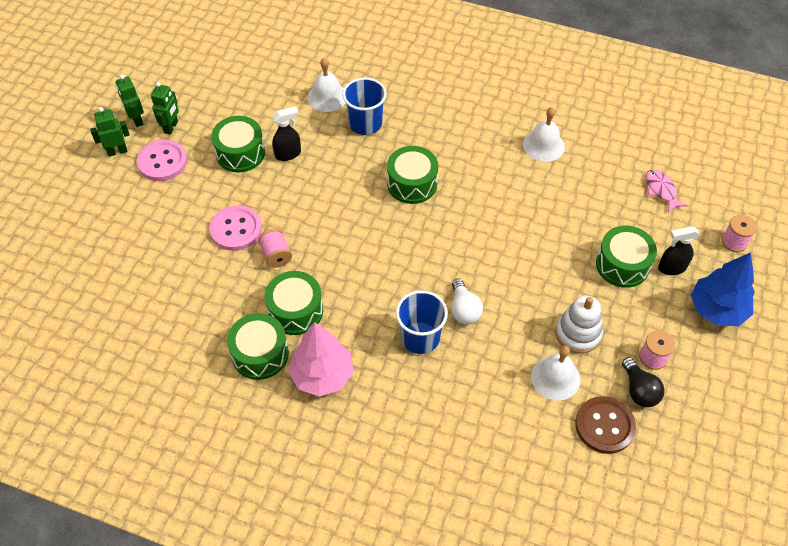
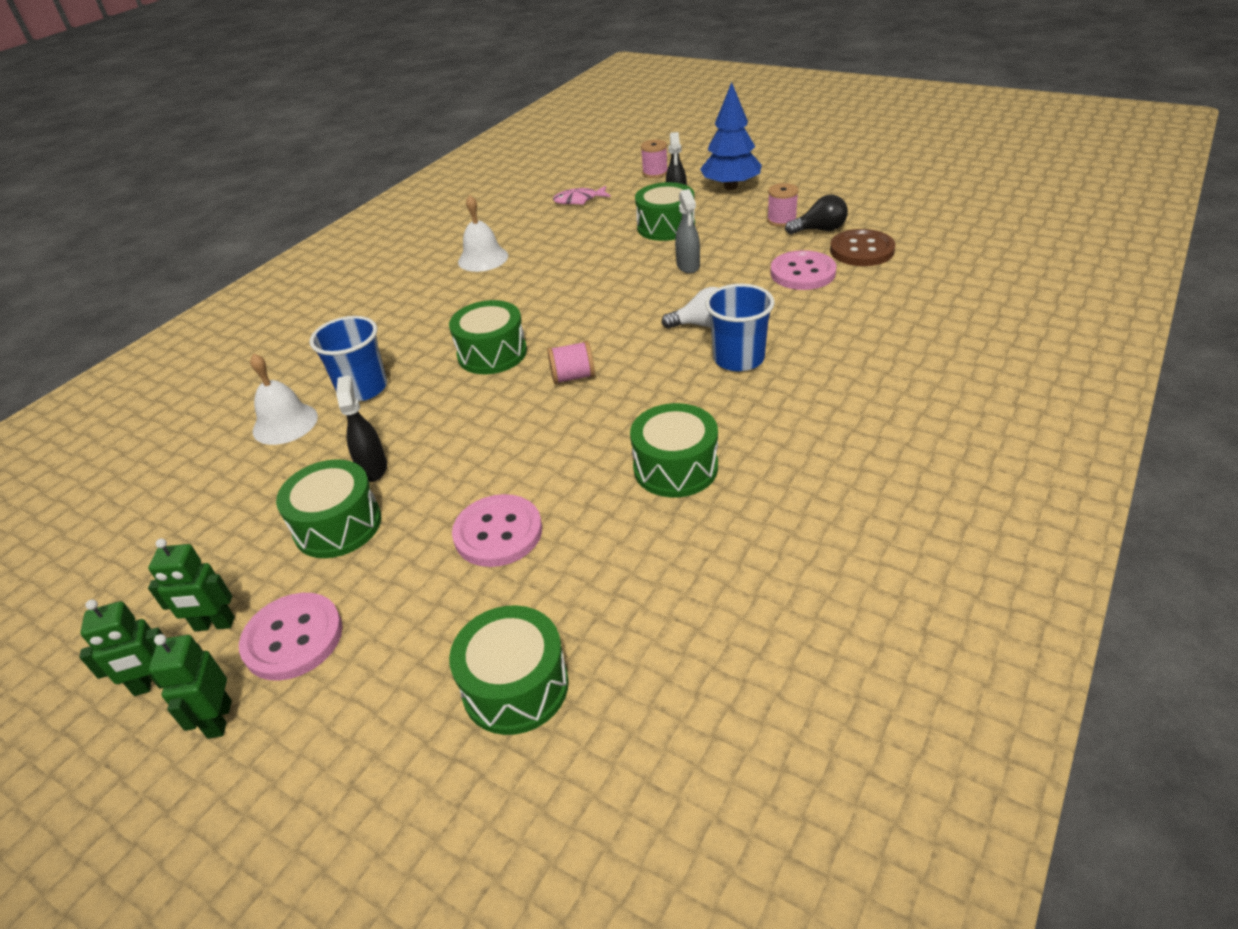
camera: 75 degrees left, 15 degrees down
(171, 127) = (214, 624): green robot -> green robot turned 150 degrees clockwise
(260, 354) = (747, 507): green drum -> green drum (515, 686)
(276, 255) = (567, 486): pink spool -> pink spool (573, 377)
(322, 375) = (789, 444): pink tree -> none
(554, 290) = (688, 266): none -> grey spray bottle
(555, 378) = (802, 273): white bell -> pink button
(578, 333) = (747, 256): white stacking toy -> none

